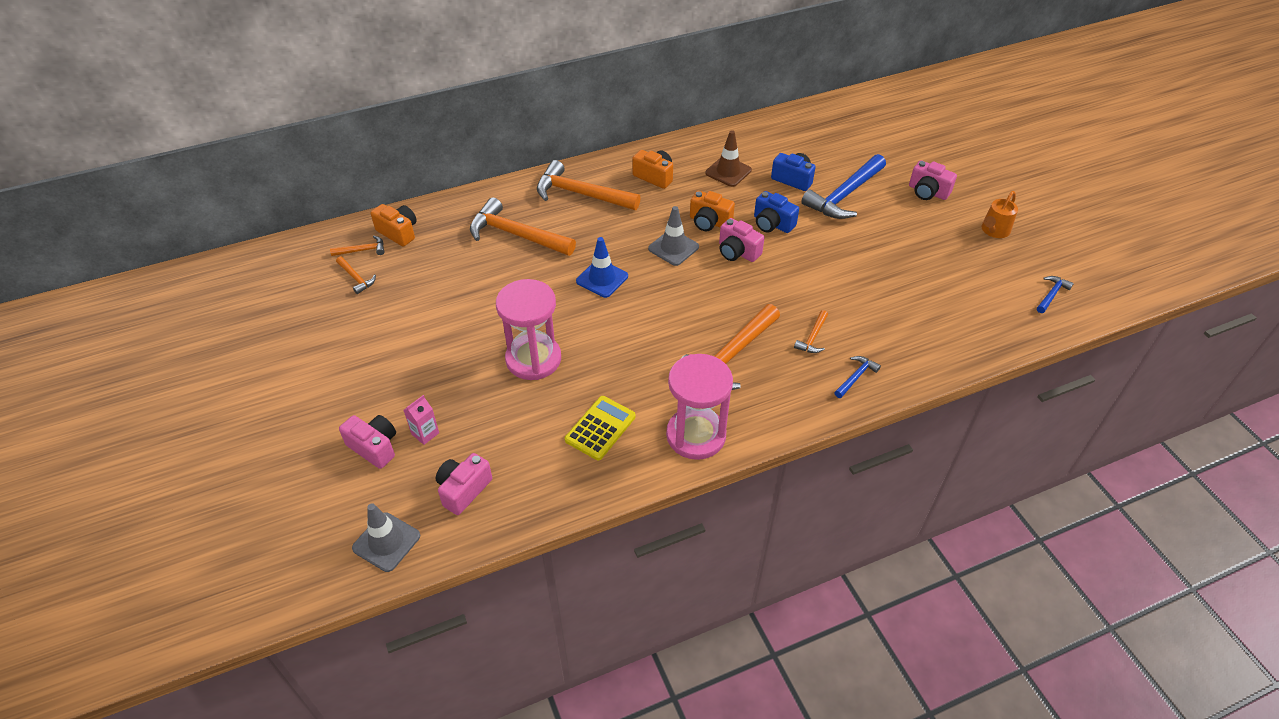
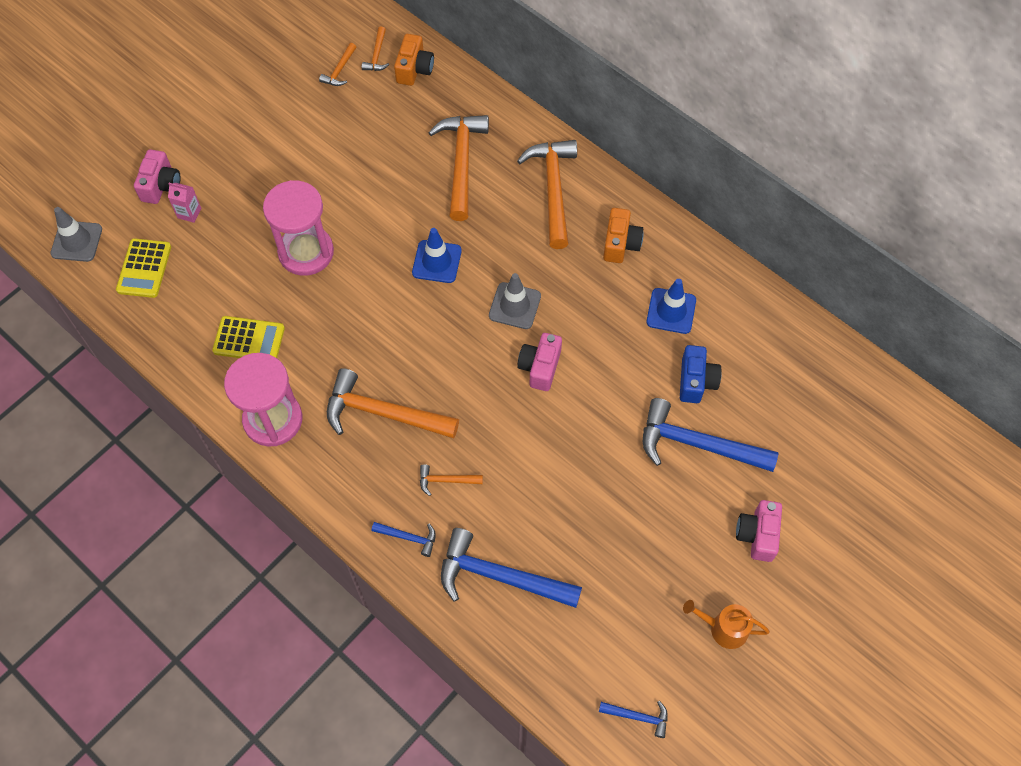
camera: 65 degrees right, 15 degrees up
(362, 250) = (377, 55): orange hammer -> orange hammer turned 45 degrees clockwise
(463, 490) = (144, 268): pink camera -> yellow calculator
(709, 222) = (574, 323): orange camera -> none
(728, 172) = (671, 311): brown traffic cone -> blue traffic cone
(772, 224) = (604, 385): blue camera -> none
(912, 333) = (499, 576): none -> blue hammer

